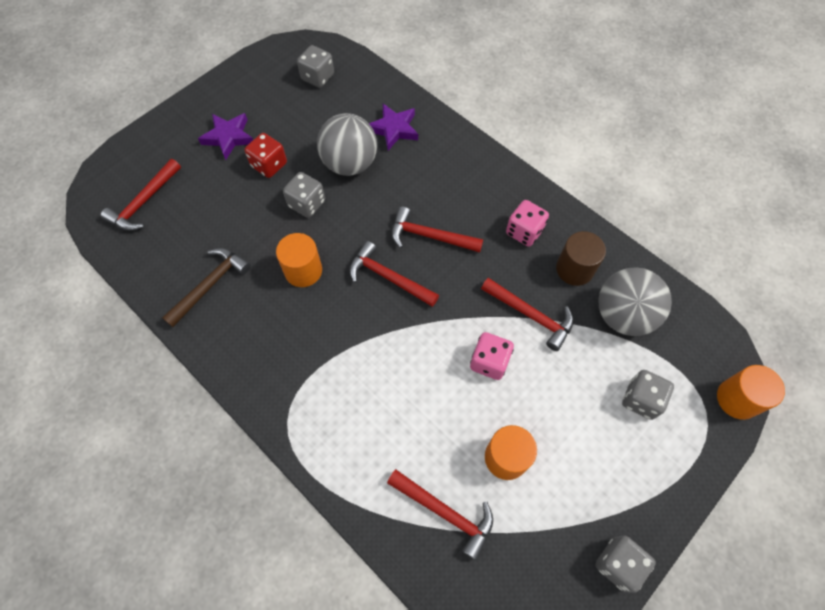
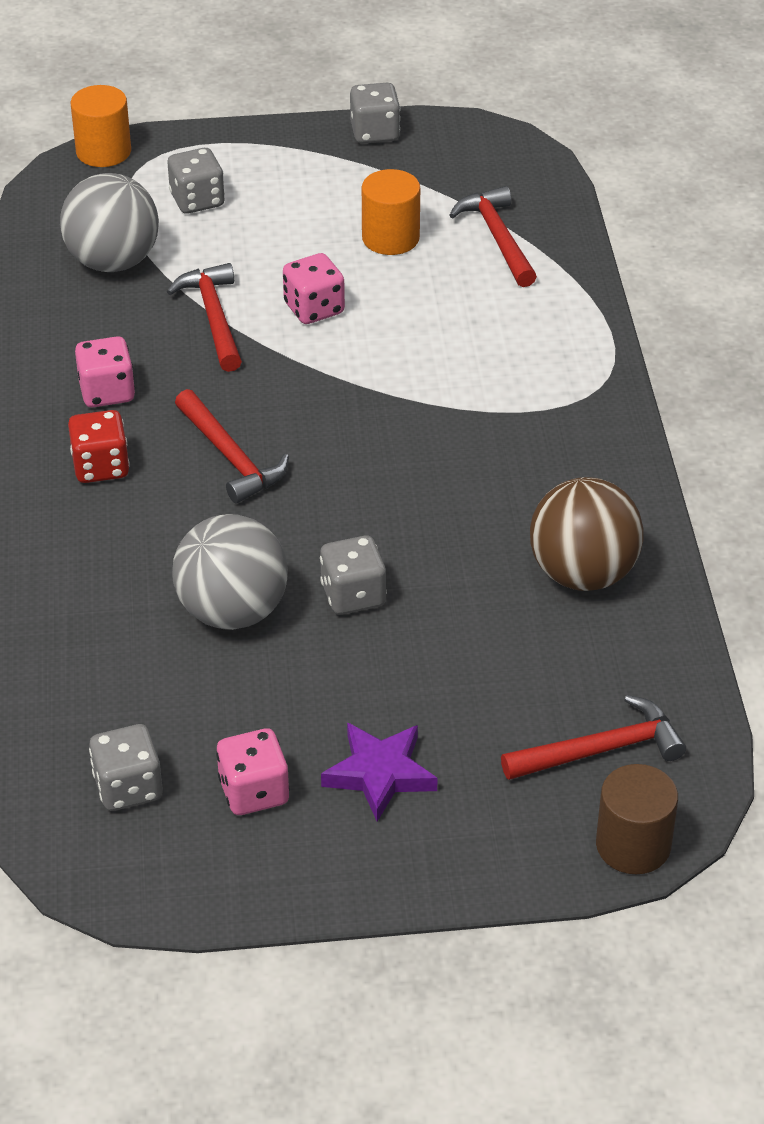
camera: 140 degrees left, 20 degrees down
(210, 285) = (583, 573): brown hammer -> brown ball
(269, 165) = (355, 686): red dice -> red dice (101, 467)
(271, 103) = (254, 792): none -> pink dice
(303, 270) = (440, 517): orange cylinder -> none
(388, 277) = (336, 446): red hammer -> none
(394, 129) = (110, 620): purple star -> none
(574, 269) = (103, 325): brown cylinder -> brown cylinder (633, 845)

